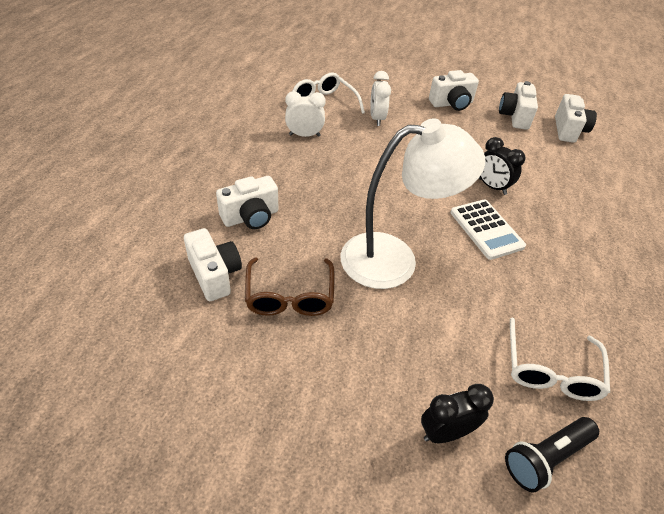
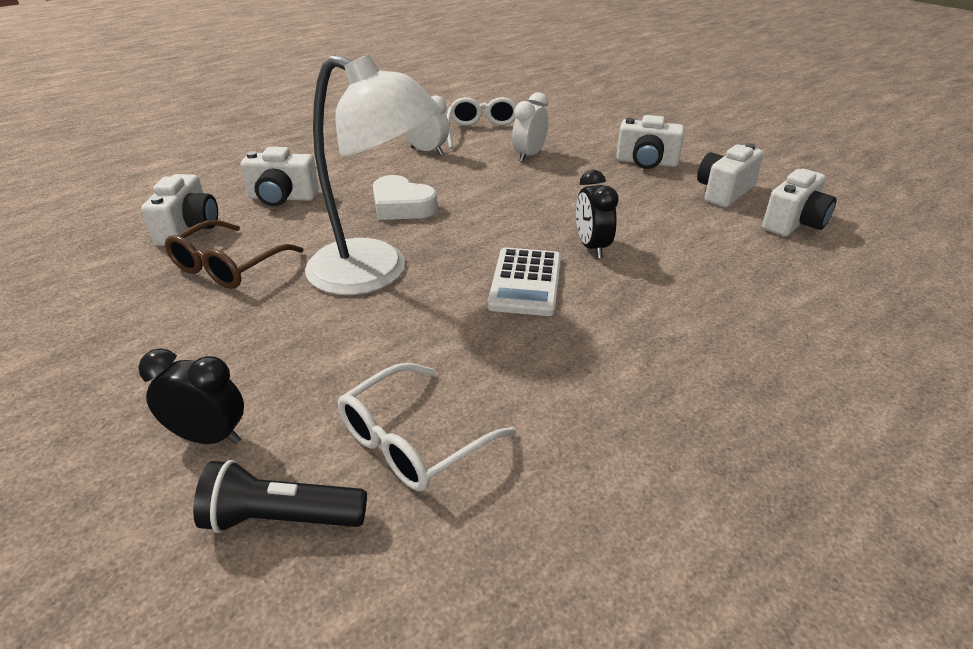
camera: 35 degrees right, 10 degrees down
(345, 194) = (402, 206): none -> white heart

